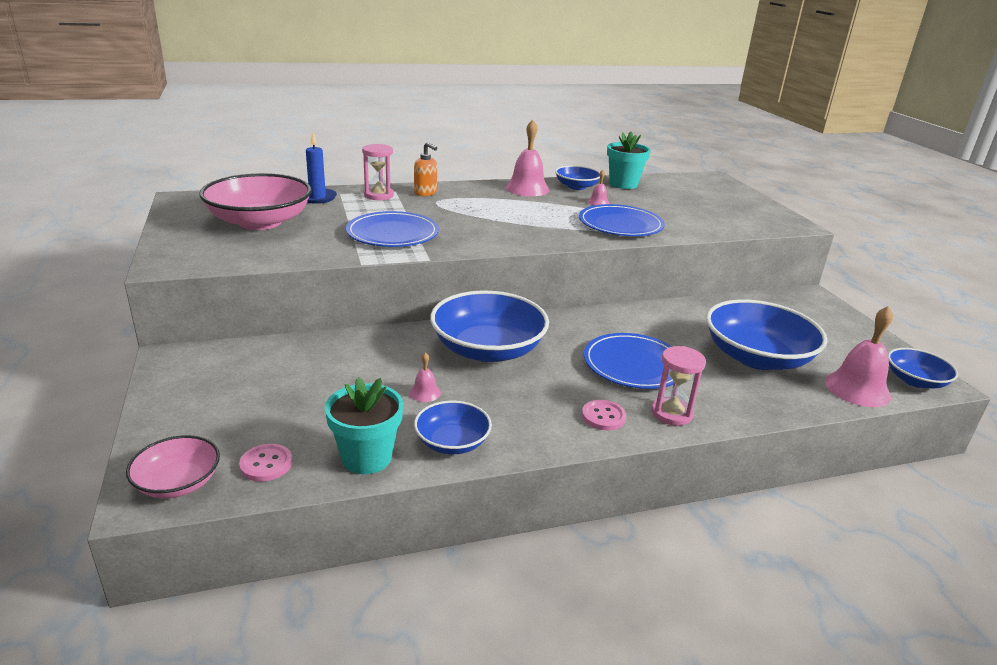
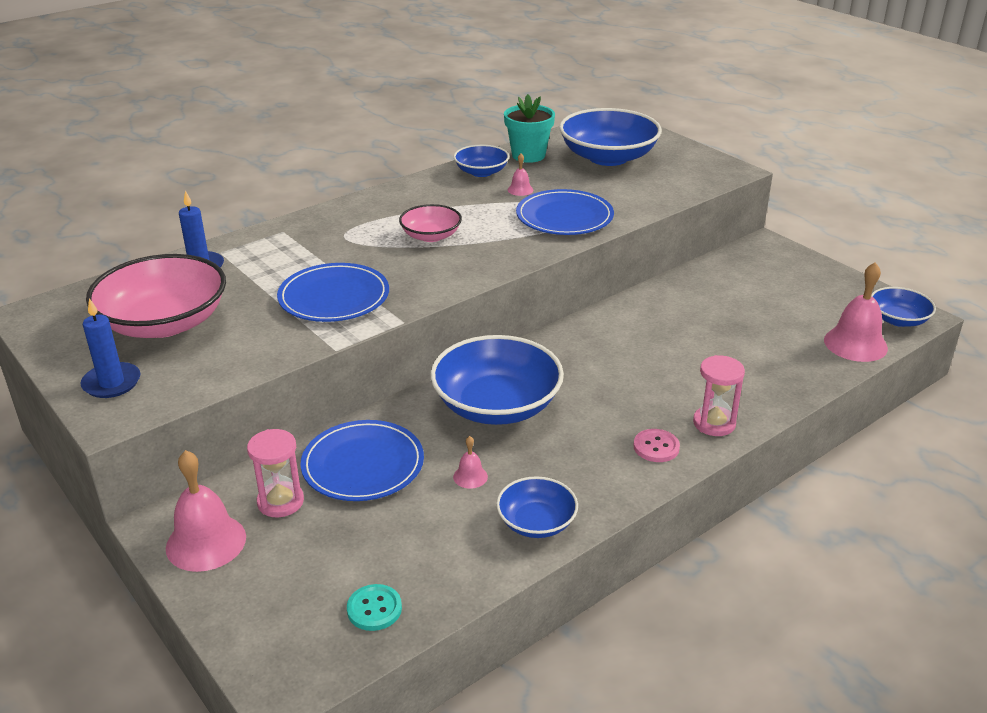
camera: 20 degrees left, 5 degrees up
(178, 483) = (302, 660): pink bowl -> pink bowl (431, 236)
(188, 246) = (112, 383): none -> blue candle
(266, 464) = (374, 609): pink button -> turquoise button
(366, 457) = (467, 567): turquoise flower pot -> none
(379, 195) = (270, 244): pink hourglass -> pink hourglass (280, 502)
(425, 193) = (321, 226): orange soap dispenser -> none
(527, 188) = (430, 189): pink bell -> pink bell (206, 542)
(634, 365) = (648, 379): blue plate -> blue plate (363, 464)
(757, 357) = (754, 335): blue bowl -> blue bowl (608, 157)

